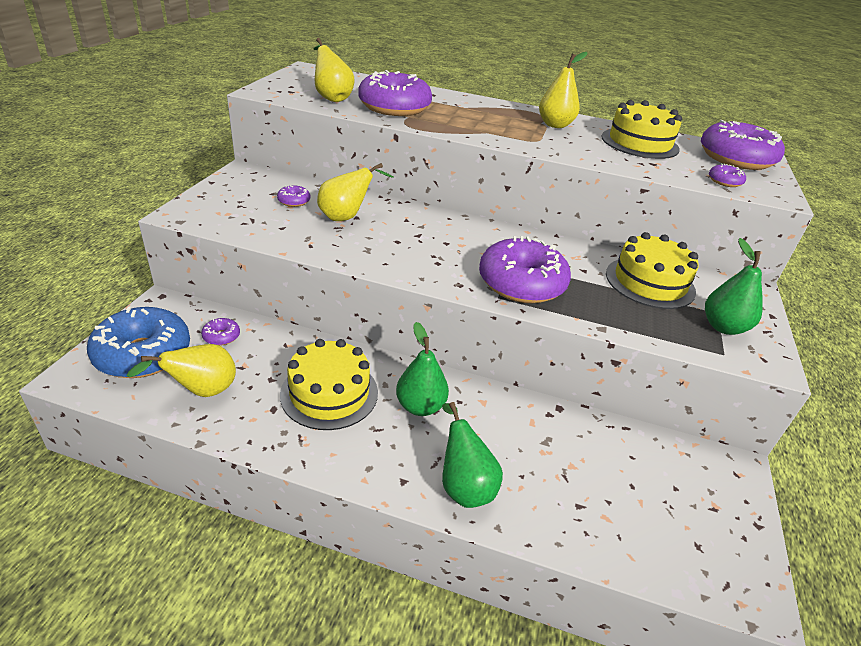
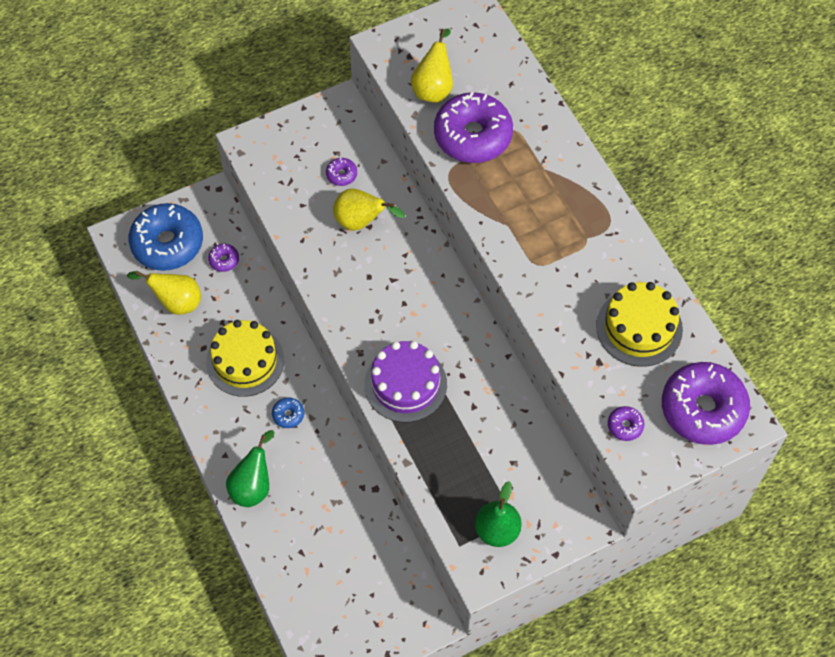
camera: 50 degrees right, 25 degrees up
(420, 406) = (288, 415): green pear -> blue donut
(521, 283) = (405, 384): purple donut -> purple cake
(555, 125) = (595, 250): yellow pear -> none
(650, 282) = (508, 455): yellow cake -> none

